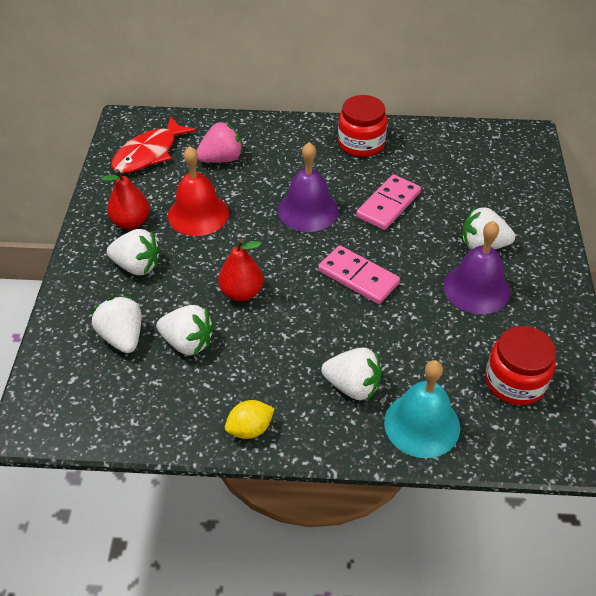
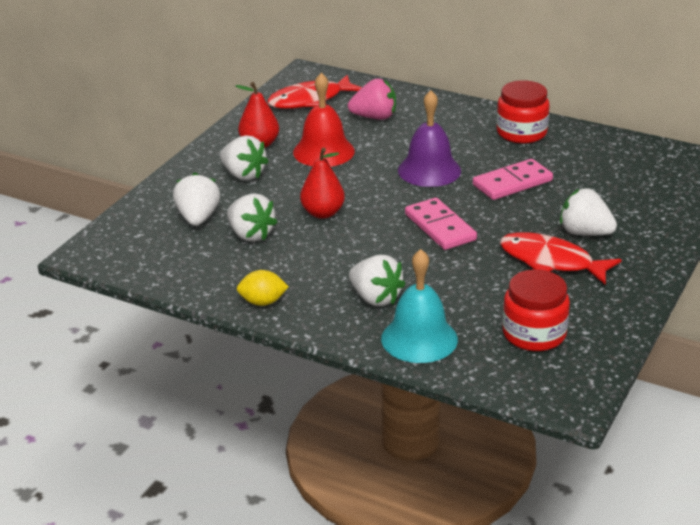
camera: 25 degrees right, 15 degrees down
(476, 288) = (551, 261): purple bell -> red fish

